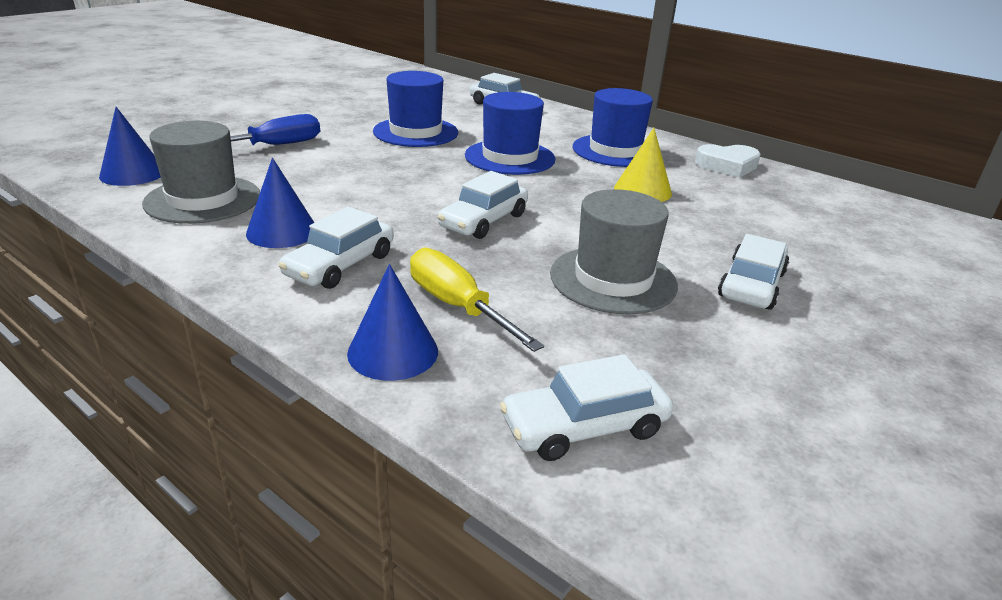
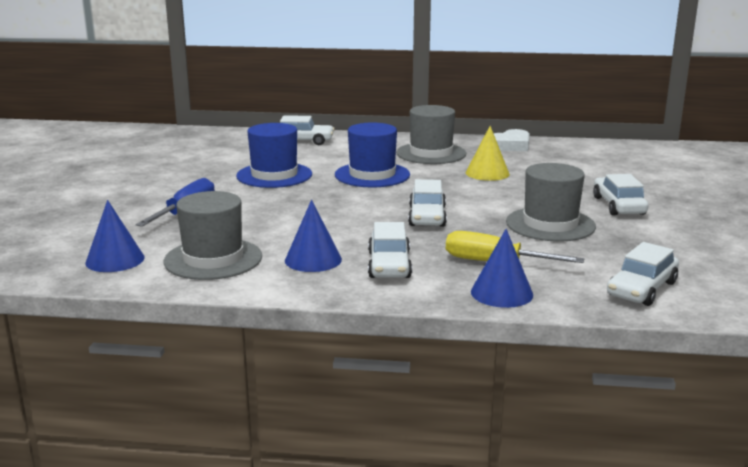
camera: 30 degrees left, 10 degrees down
(615, 151) = (431, 153): blue hat -> grey hat

